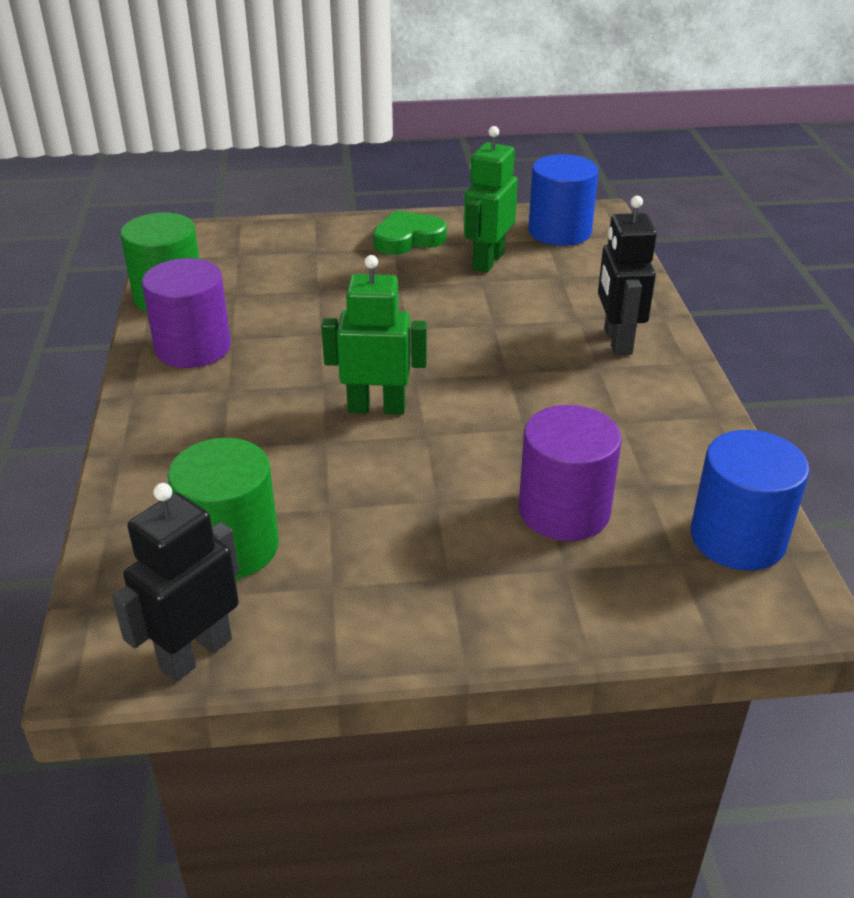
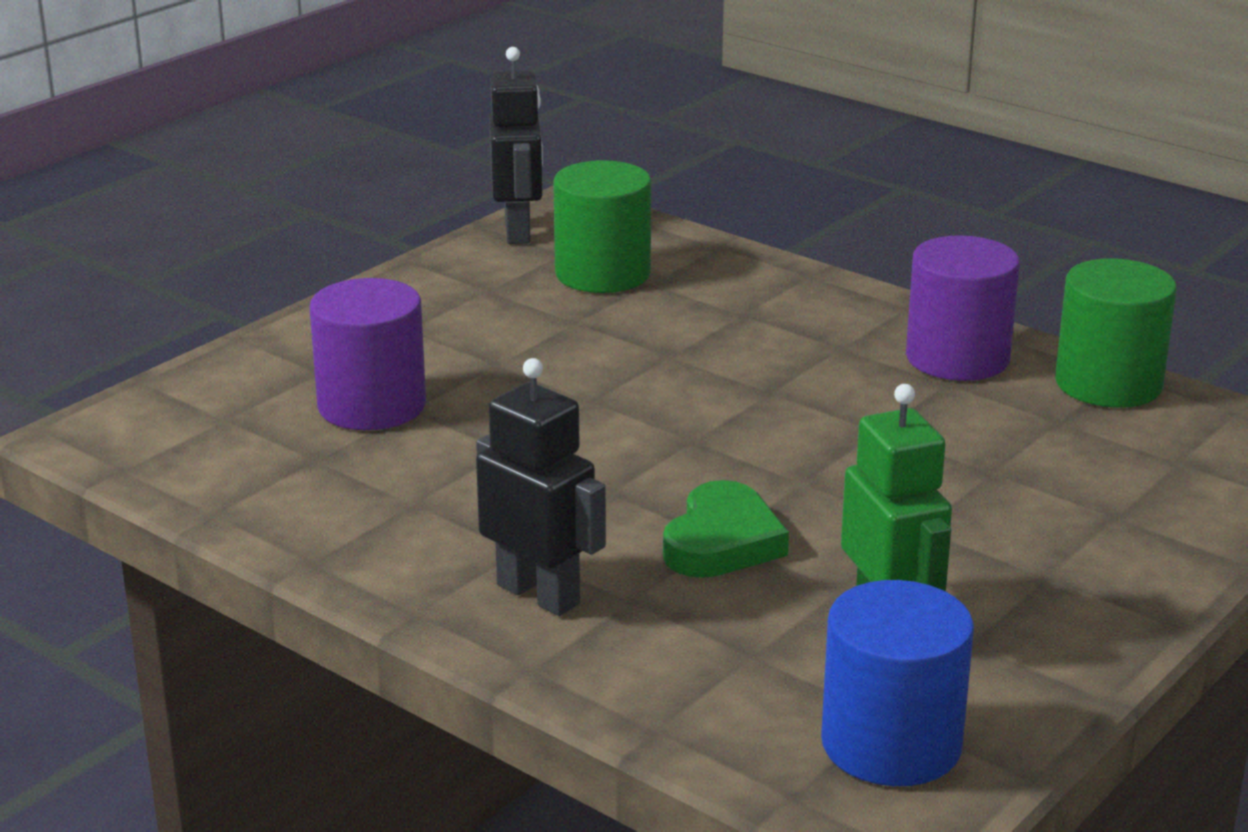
camera: 135 degrees right, 10 degrees down
(376, 407) = (678, 398): green robot -> none
(408, 239) = (1056, 598): green heart -> green heart (722, 542)
(738, 538) = (182, 457): blue cylinder -> none

